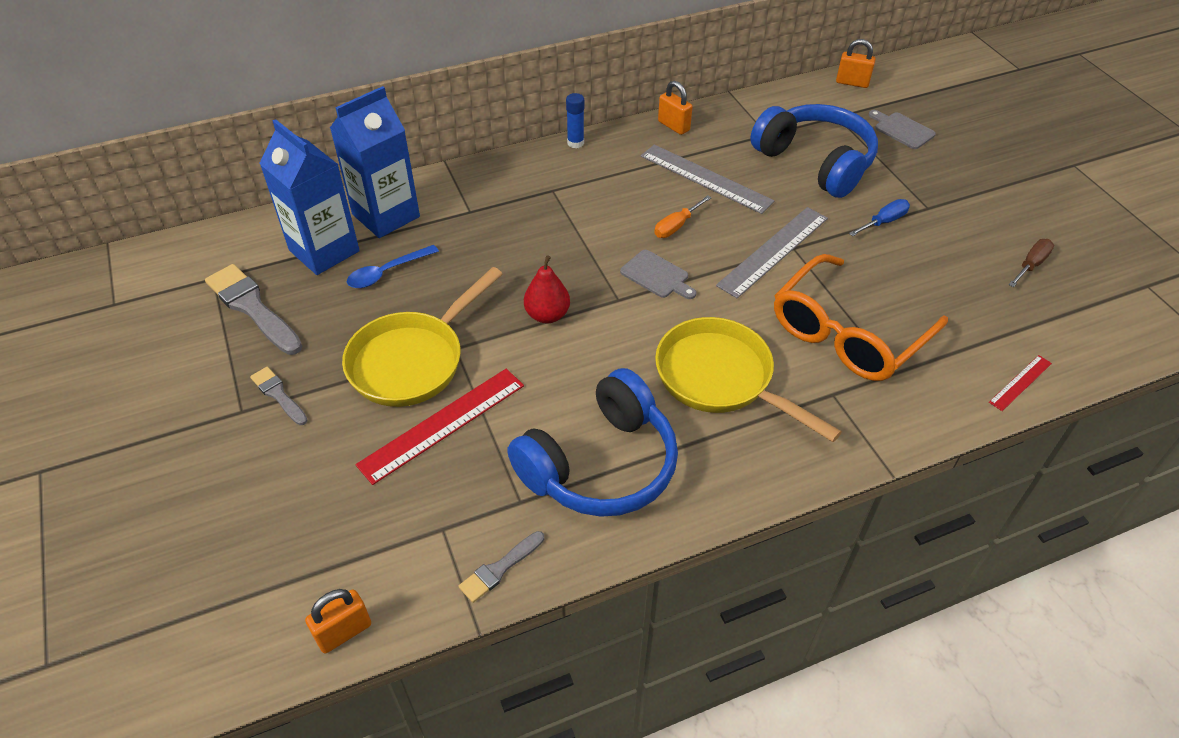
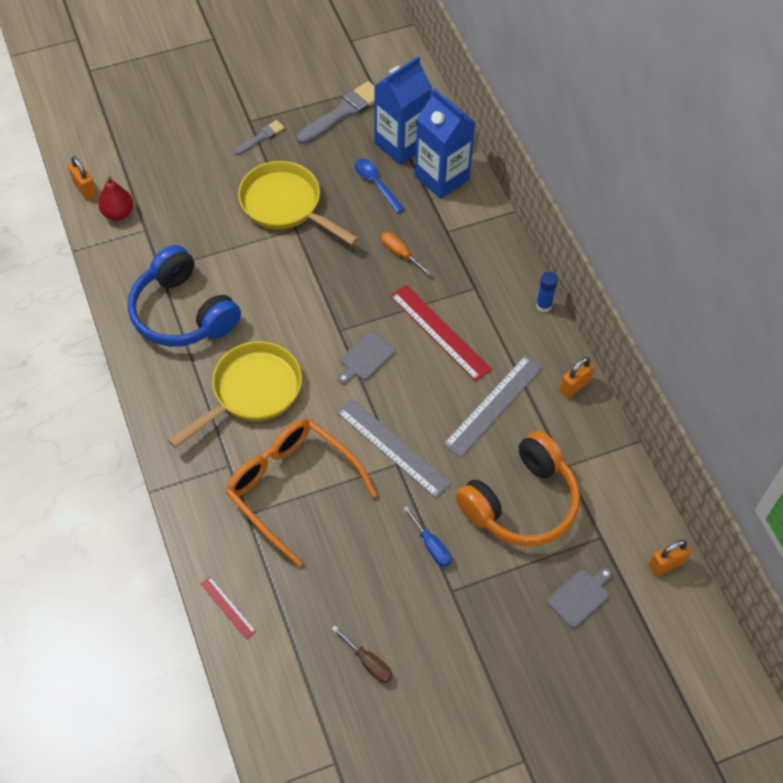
camera: 90 degrees right, 10 degrees up
(443, 424) = (227, 225): red ruler -> red ruler (440, 332)
(499, 568) = (113, 259): grey brush -> none
(547, 315) = (325, 283): red pear -> red pear (118, 213)
(676, 226) = (427, 377): orange screwdriver -> orange screwdriver (400, 253)
(815, 162) = (521, 502): blue headphones -> orange headphones
(852, 83) = (666, 564): orange padlock -> orange padlock turned 45 degrees clockwise

